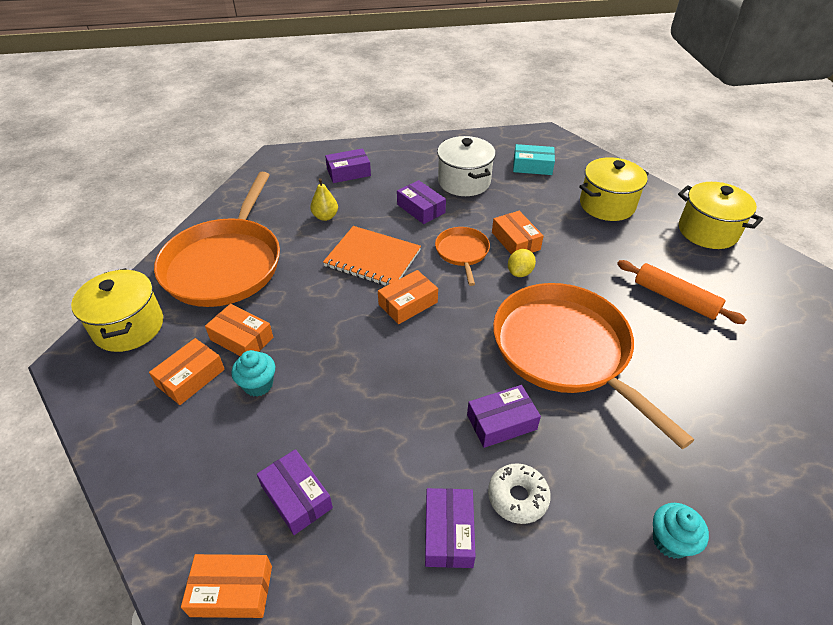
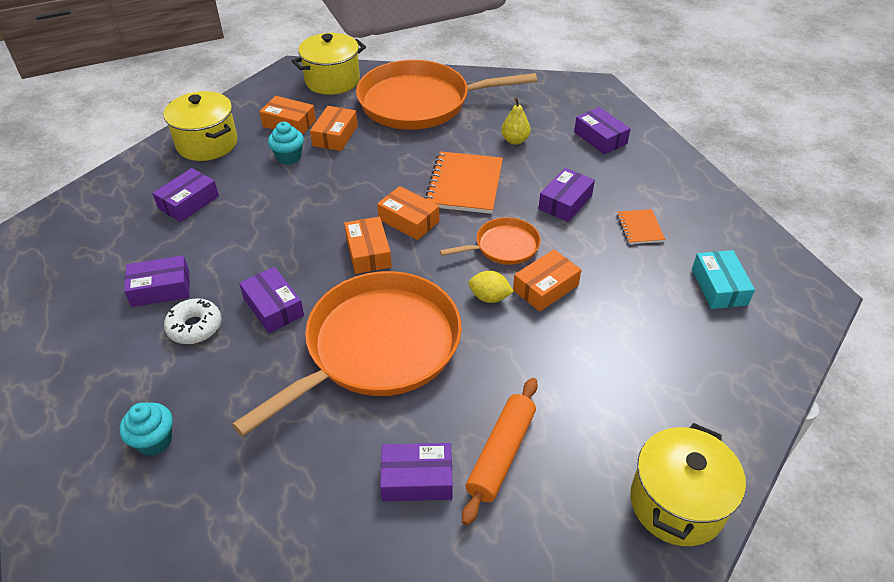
camera: 75 degrees right, 0 degrees up
(232, 591) = (118, 192): orange box -> orange box (368, 252)
(464, 182) = (639, 228): white pot -> orange notebook
(607, 205) = (674, 374): yellow pot -> yellow pot (207, 144)
(699, 347) = (417, 479): none -> purple box

